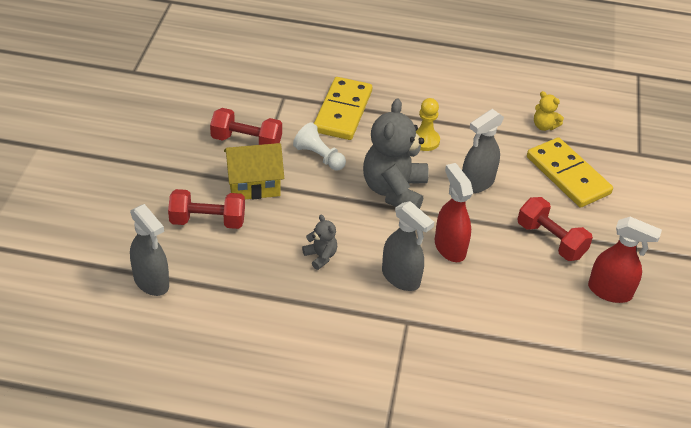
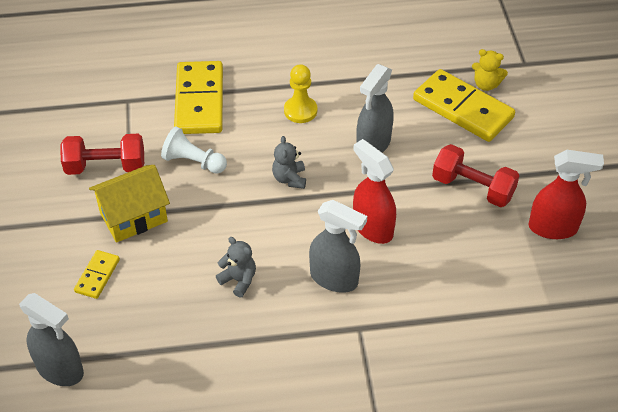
camera: 15 degrees left, 5 degrees up
(207, 221) = (97, 276): red dumbbell -> yellow domino
(394, 191) = (289, 179): grey teddy bear -> grey teddy bear, size x0.46
(544, 126) = (418, 59): yellow teddy bear -> yellow teddy bear (486, 84)

